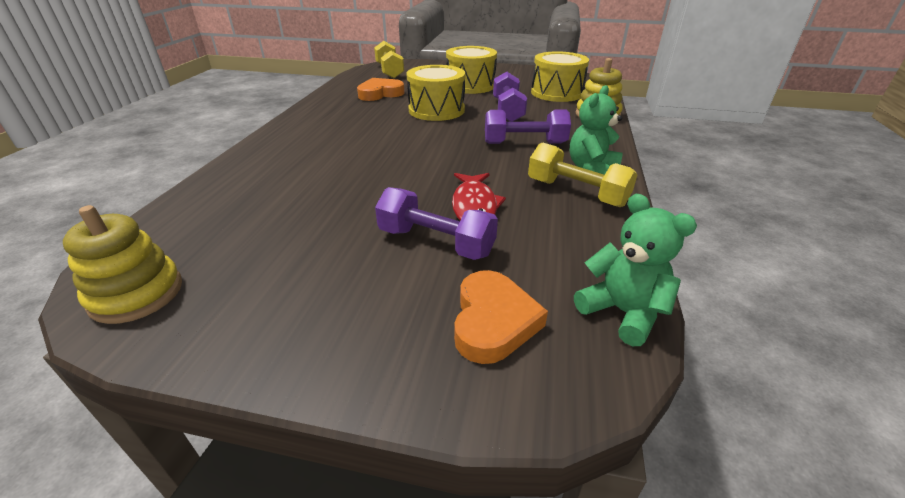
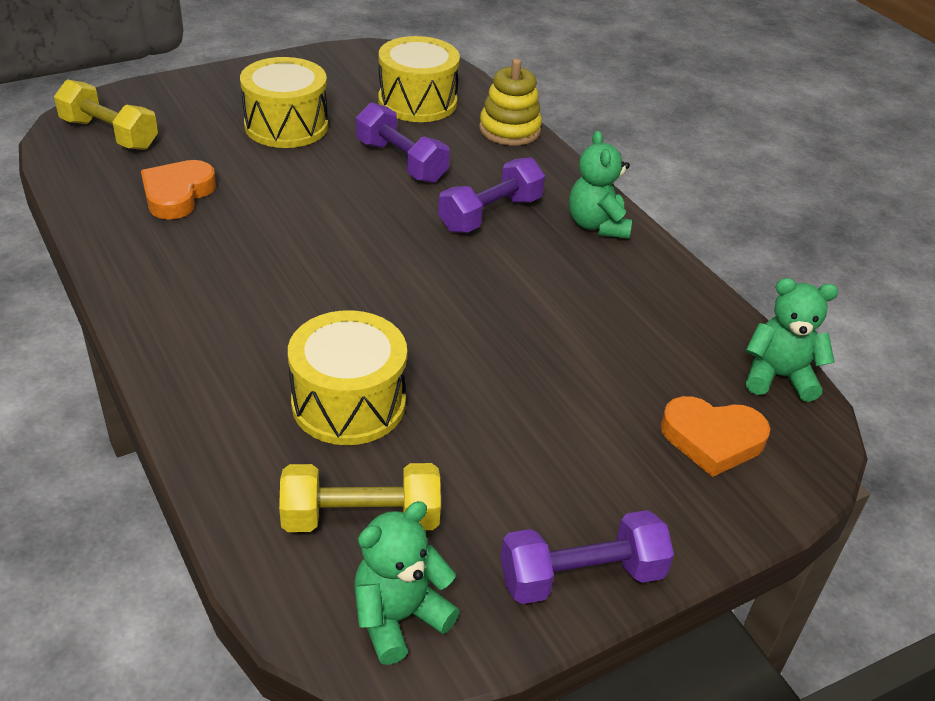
camera: 45 degrees left, 5 degrees up
(136, 294) = (399, 617): yellow stacking toy -> green teddy bear
(436, 110) = (311, 197): yellow drum -> yellow drum (348, 403)
(436, 242) = (577, 393): purple dumbbell -> purple dumbbell (581, 576)
(474, 206) = (554, 331): red fish -> none
(493, 321) = (712, 439): orange heart -> orange heart turned 135 degrees clockwise
(576, 192) = (619, 265): yellow dumbbell -> yellow dumbbell (361, 518)

